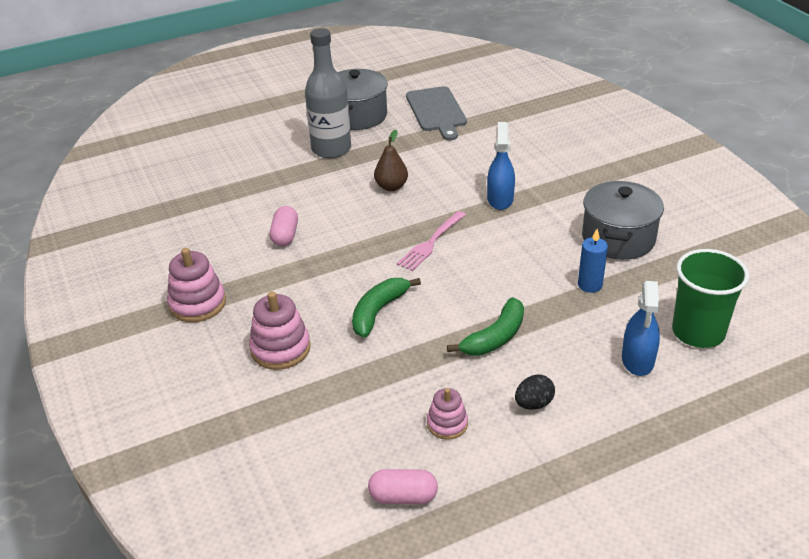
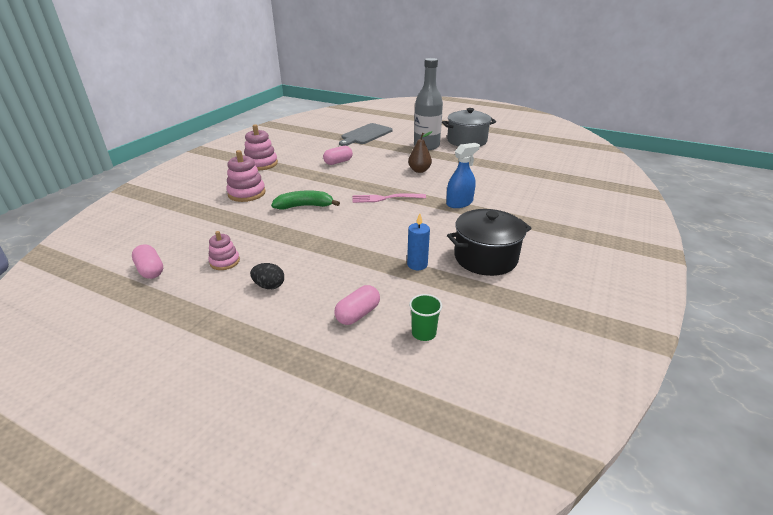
camera: 50 degrees right, 5 degrees down
(436, 111) = (511, 156): grey cutting board -> grey cutting board (365, 135)
(495, 337) = (321, 249): green banana -> none
(618, 238) = (485, 258): grey pot -> black pot
(637, 360) = (358, 314): blue spray bottle -> pink capsule
(698, 332) = (423, 333): green cup -> green cup, size x0.50

